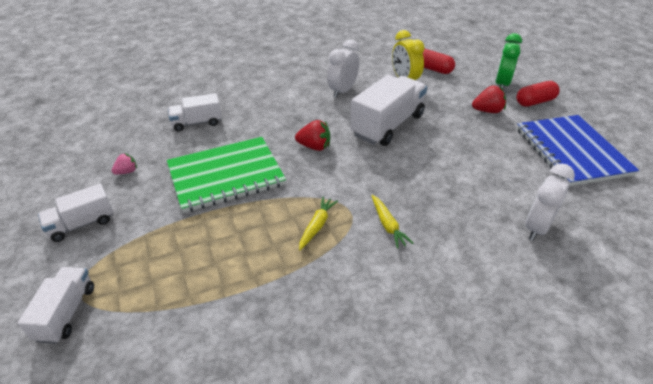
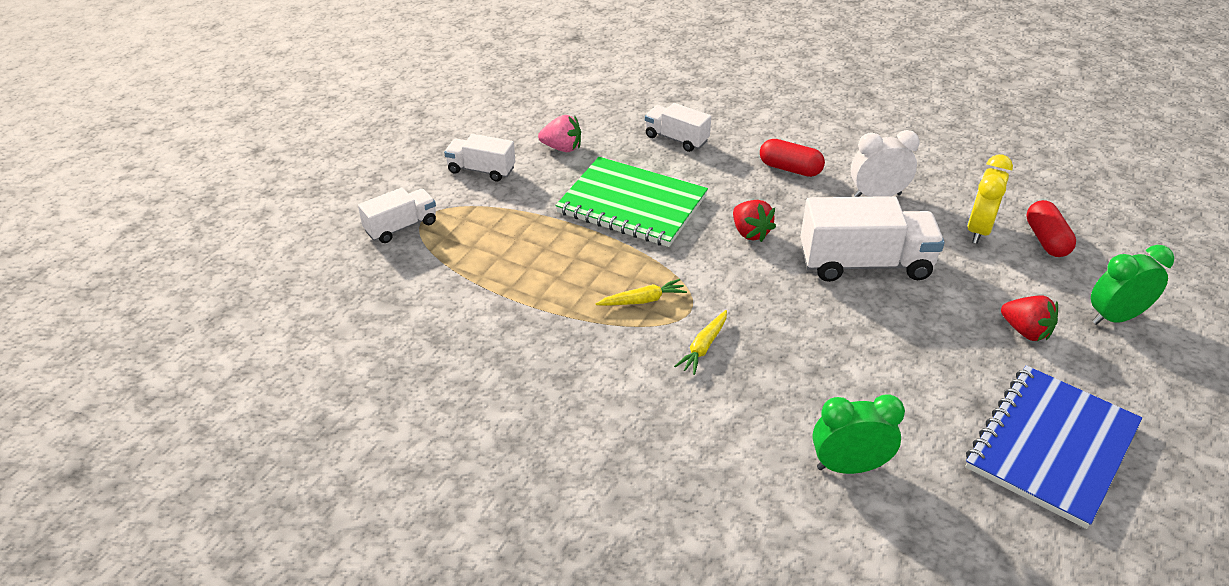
camera: 50 degrees right, 0 degrees up
(127, 172) = (562, 148): pink strawberry -> pink strawberry, size x1.58
(535, 102) = (1122, 367): red capsule -> red capsule (790, 169)
(537, 227) = (849, 466): white clock -> green clock

